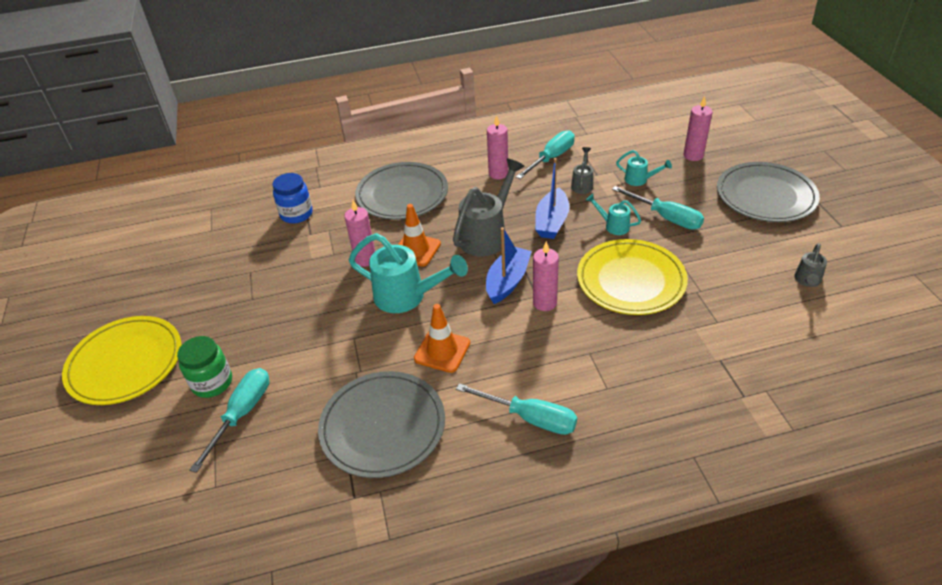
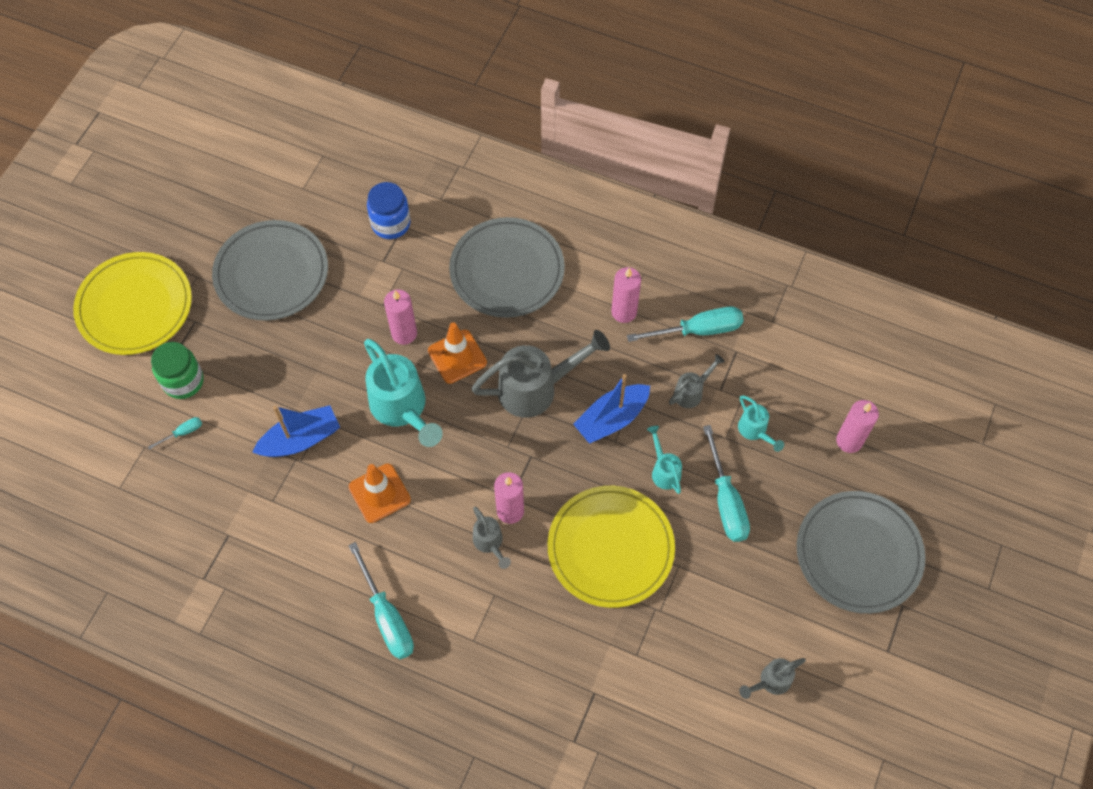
camera: 35 degrees right, 20 degrees up
(242, 414) = (183, 432): turquoise screwdriver -> turquoise screwdriver, size x0.47
(383, 426) = (273, 531): grey plate -> grey plate (271, 273)
(507, 281) = (502, 460): blue boat -> blue boat (300, 439)
(552, 328) = (490, 543): none -> grey watering can

